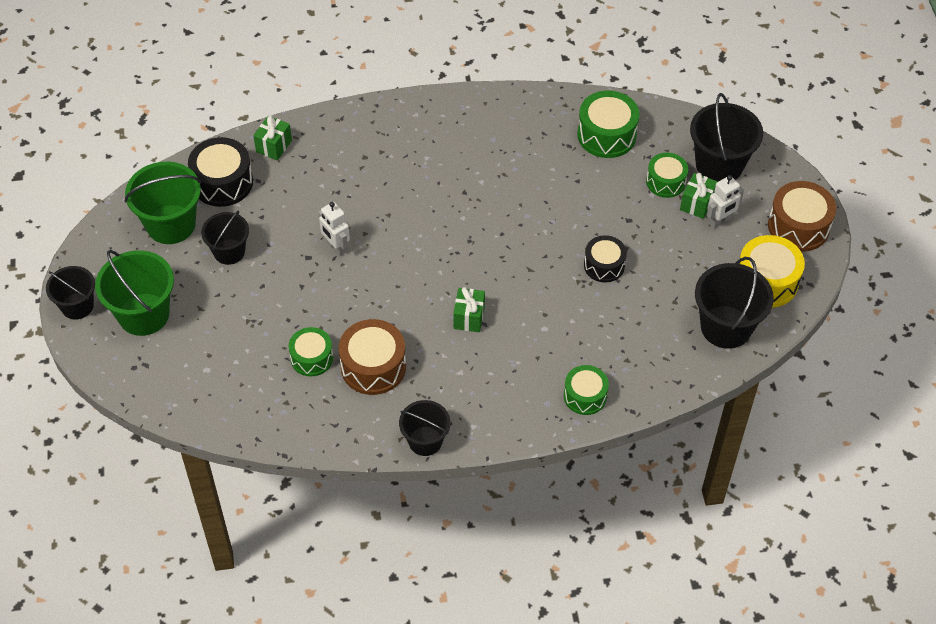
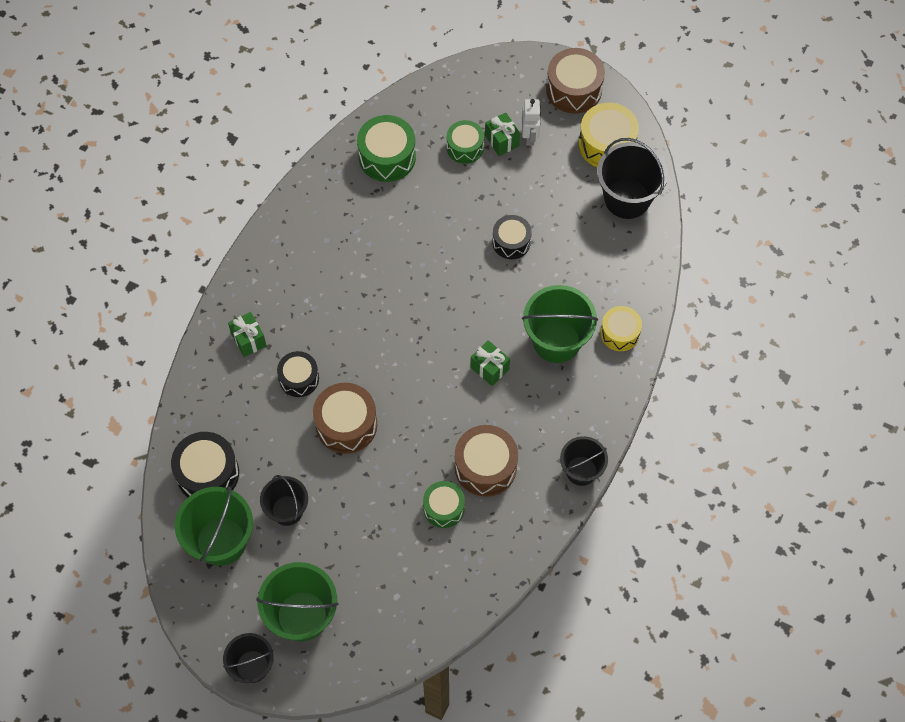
camera: 55 degrees left, 10 degrees up
(274, 146) = (200, 410): green gift -> green gift (248, 340)
(336, 247) = (346, 424): white robot -> brown drum
(352, 193) = (299, 378): none -> black drum
(536, 352) = (556, 341): none -> green bucket
(585, 396) = (620, 333): green drum -> yellow drum
(719, 165) = (477, 101): black bucket -> none

